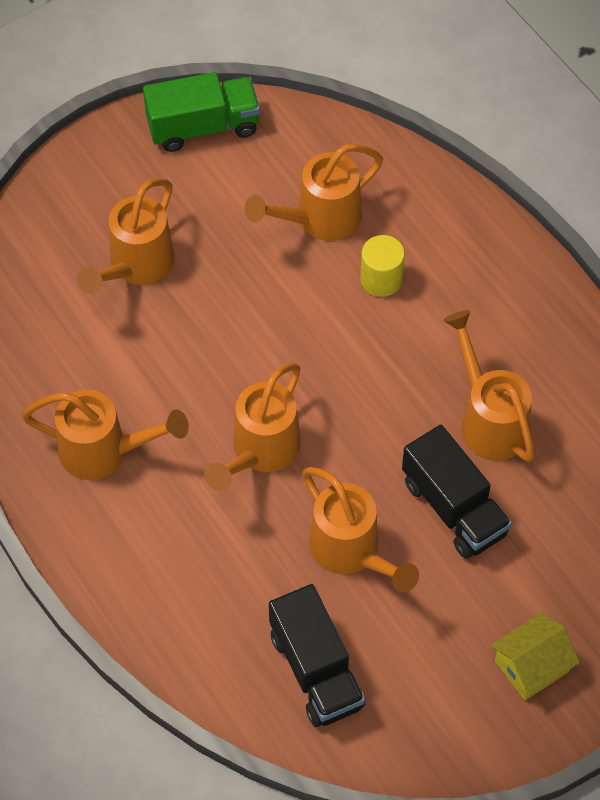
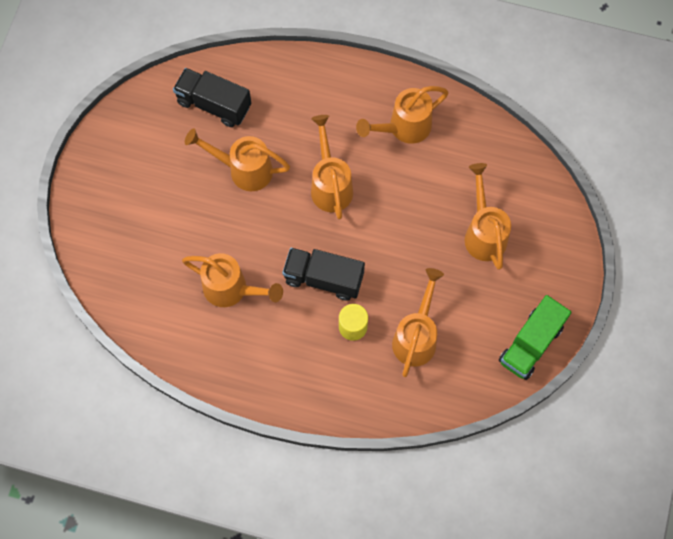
camera: 140 degrees right, 10 degrees up
(454, 507) = (212, 229): black truck -> black truck (323, 278)
(531, 666) = (115, 180): yellow house -> none

